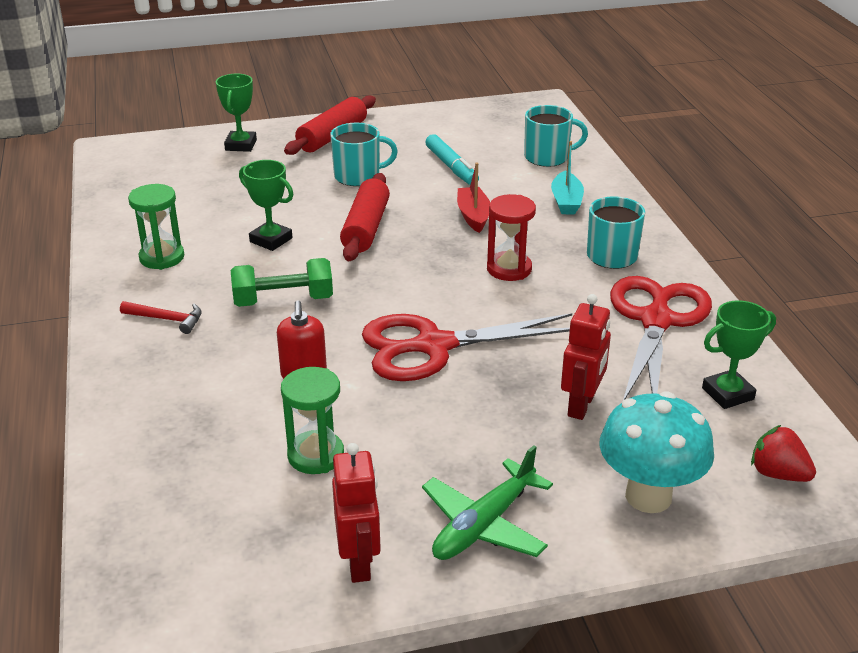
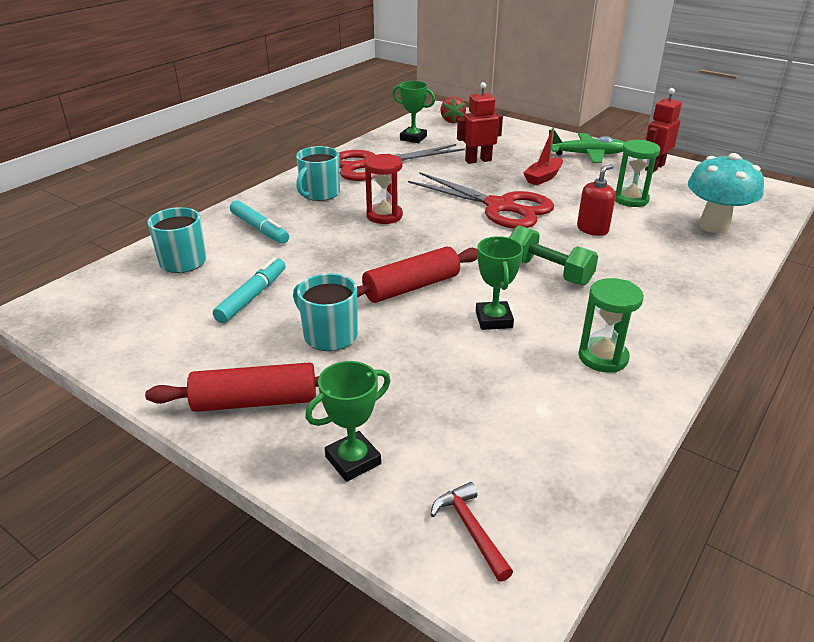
camera: 130 degrees left, 0 degrees up
(167, 319) = (648, 303): red hammer -> red hammer (471, 529)
(473, 216) = (330, 253): red boat -> red boat (543, 177)
(566, 201) = (259, 229): turquoise boat -> turquoise marker
(648, 496) = (510, 135): turquoise mushroom -> turquoise mushroom (714, 226)

